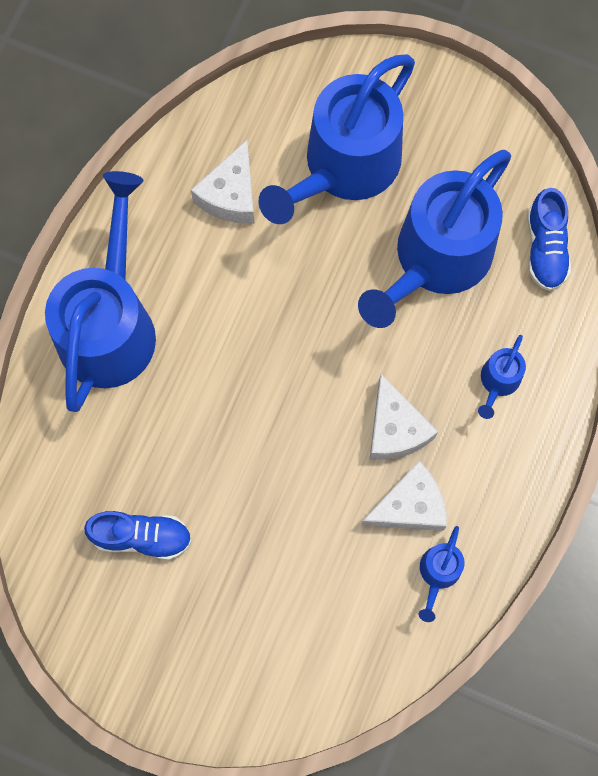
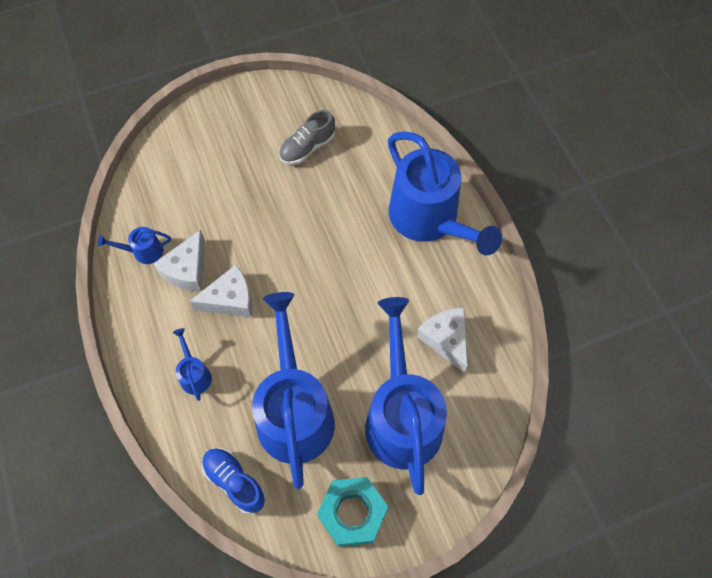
camera: 135 degrees right, 10 degrees down
(142, 537) = (307, 148): blue shoe -> grey shoe
(395, 429) = (230, 299): white cheese -> white cheese turned 135 degrees clockwise
(438, 574) = (143, 252): blue watering can -> blue watering can turned 75 degrees counterclockwise
(466, 132) = (352, 513): none -> turquoise nut

